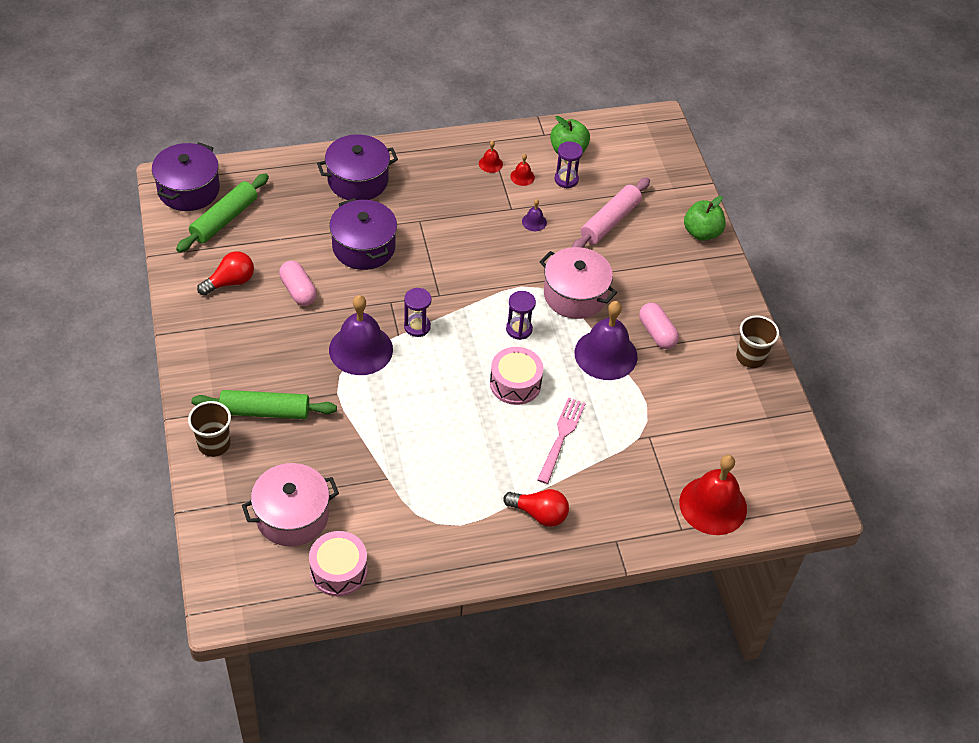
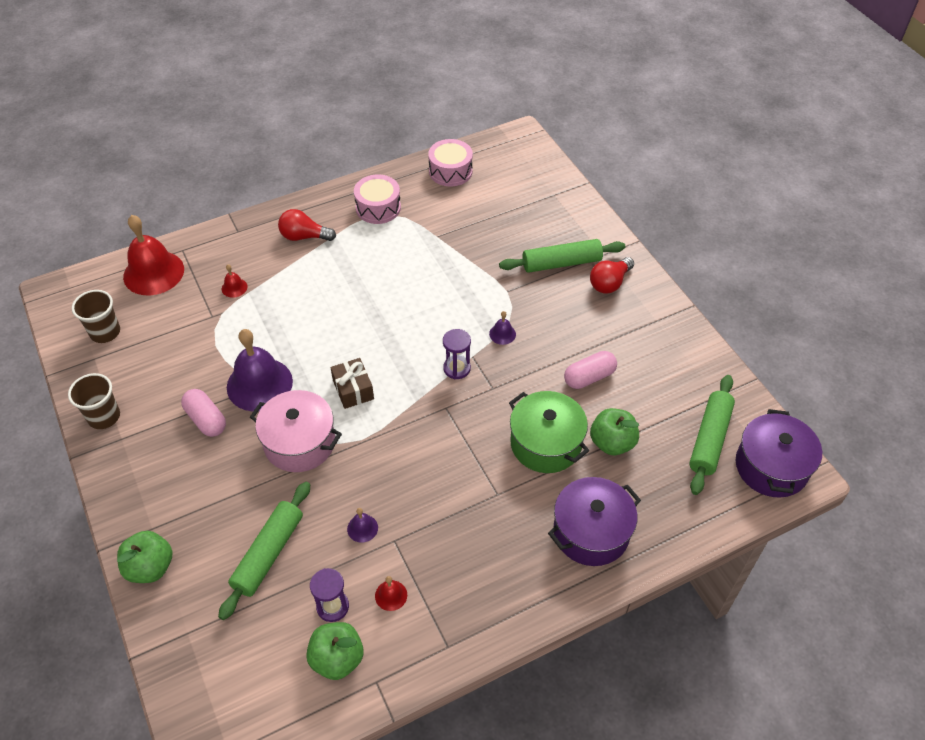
camera: 170 degrees right, 0 degrees up
(214, 444) = (589, 231): brown cup -> brown cup (105, 332)
(230, 282) = (660, 370): red light bulb -> red light bulb (609, 283)
(292, 516) = (501, 196): pink pot -> none
(298, 291) = (589, 377): pink capsule -> pink capsule turned 75 degrees counterclockwise
(307, 235) = (612, 443): none -> green apple
(361, 349) = (502, 334): purple bell -> purple bell, size x0.42
(364, 247) = (546, 443): purple pot -> green pot
(490, 164) = (437, 605): red bell -> red bell (234, 287)
(515, 383) = (346, 335): pink drum -> pink drum (378, 208)
(519, 329) = (353, 390): purple hourglass -> brown gift
(561, 437) = (294, 298): pink fork -> none
(610, 221) = (268, 553): pink rolling pin -> green rolling pin

